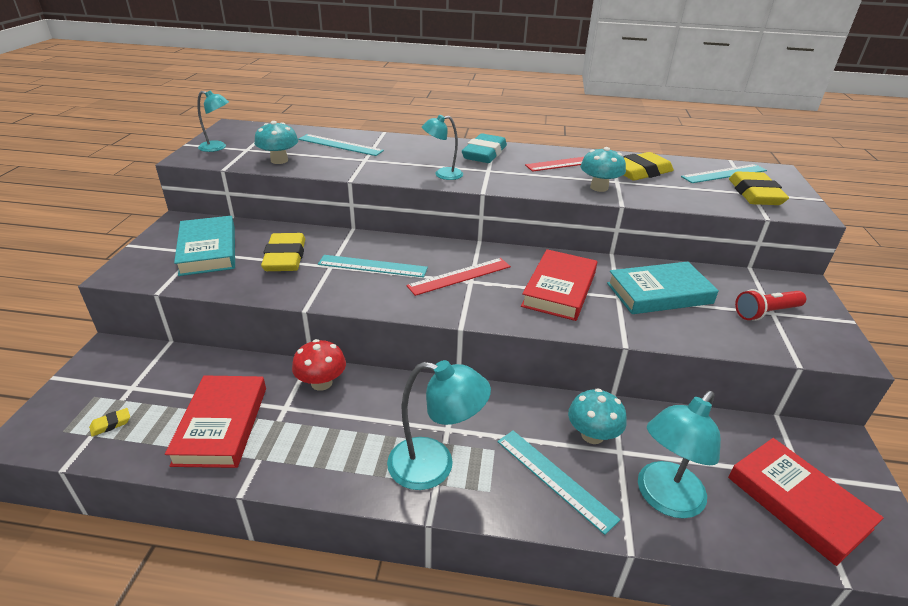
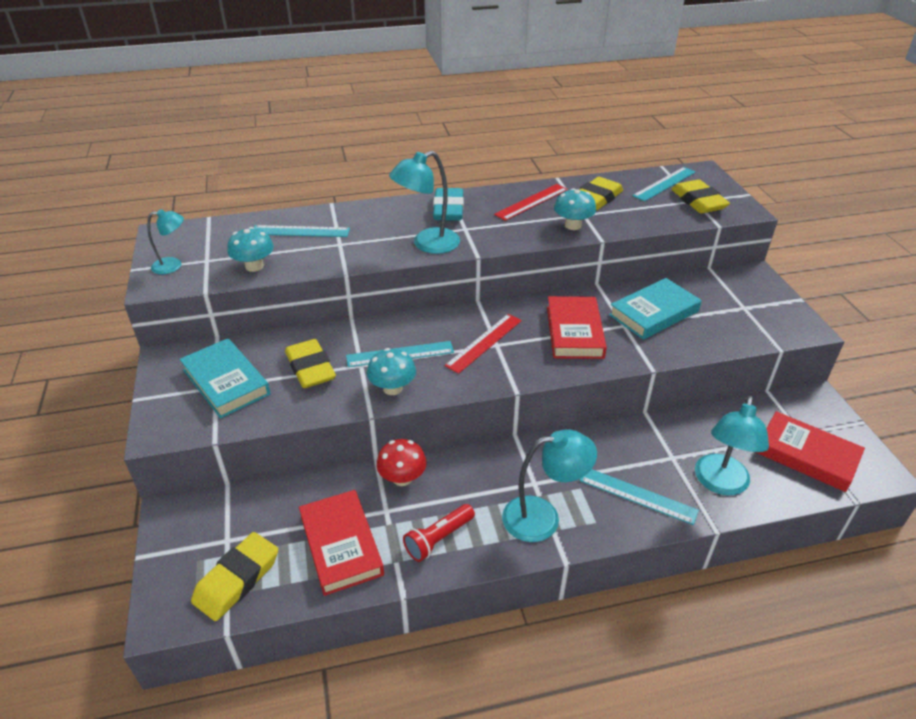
camera: 20 degrees left, 5 degrees up
(111, 424) = (237, 579): yellow eraser -> yellow eraser, size x2.43
(442, 174) = (427, 244): turquoise lamp -> turquoise lamp, size x1.66
(592, 435) = (646, 451): turquoise mushroom -> turquoise mushroom (392, 388)
(766, 313) = (739, 309): red flashlight -> red flashlight (438, 539)

